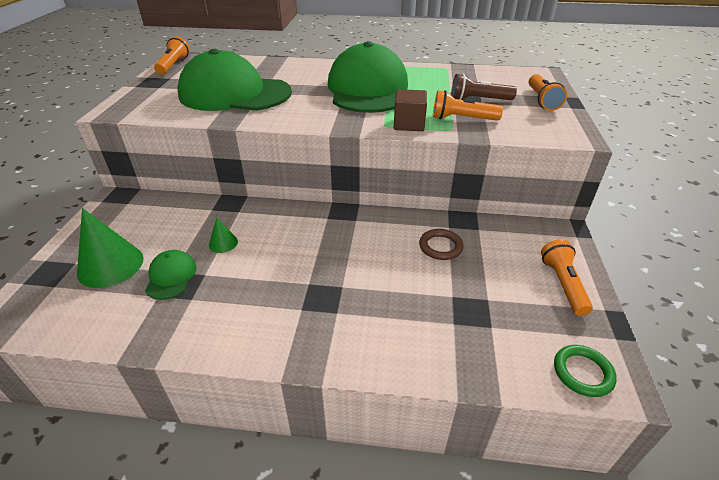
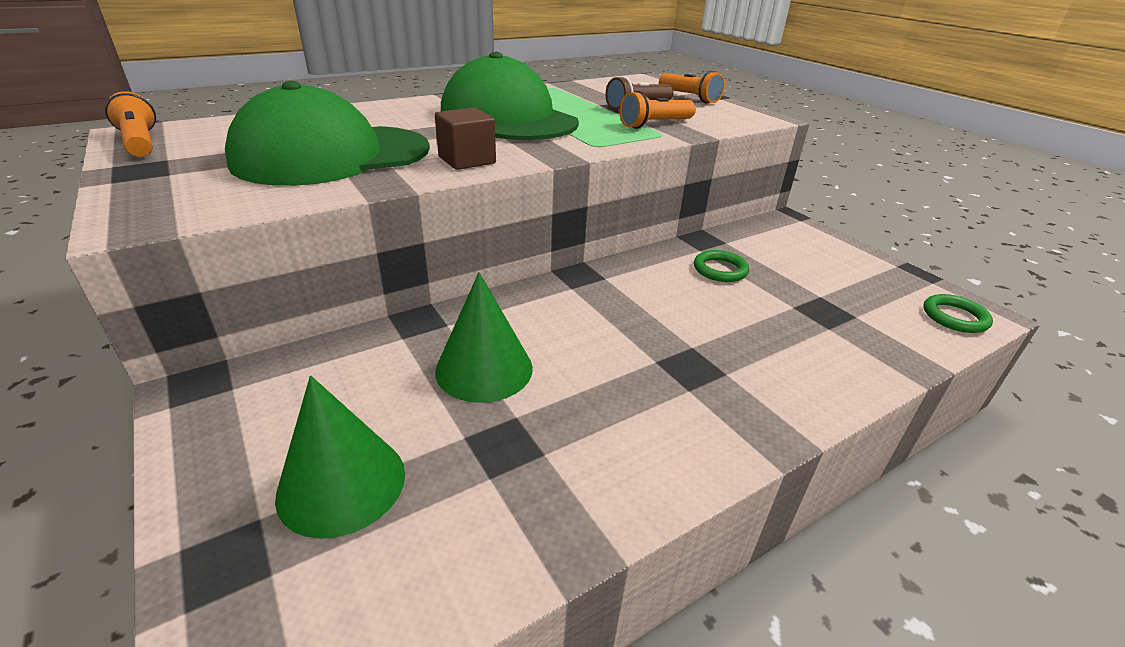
camera: 40 degrees left, 5 degrees down
(171, 276) = (471, 444): green cap -> none
(223, 243) = (484, 369): green cone -> green cone, size x2.04
(409, 124) = (616, 139): brown cube -> brown cube (467, 160)
(440, 247) = (720, 270): brown ring -> green ring
(563, 284) = (847, 259): orange flashlight -> none

